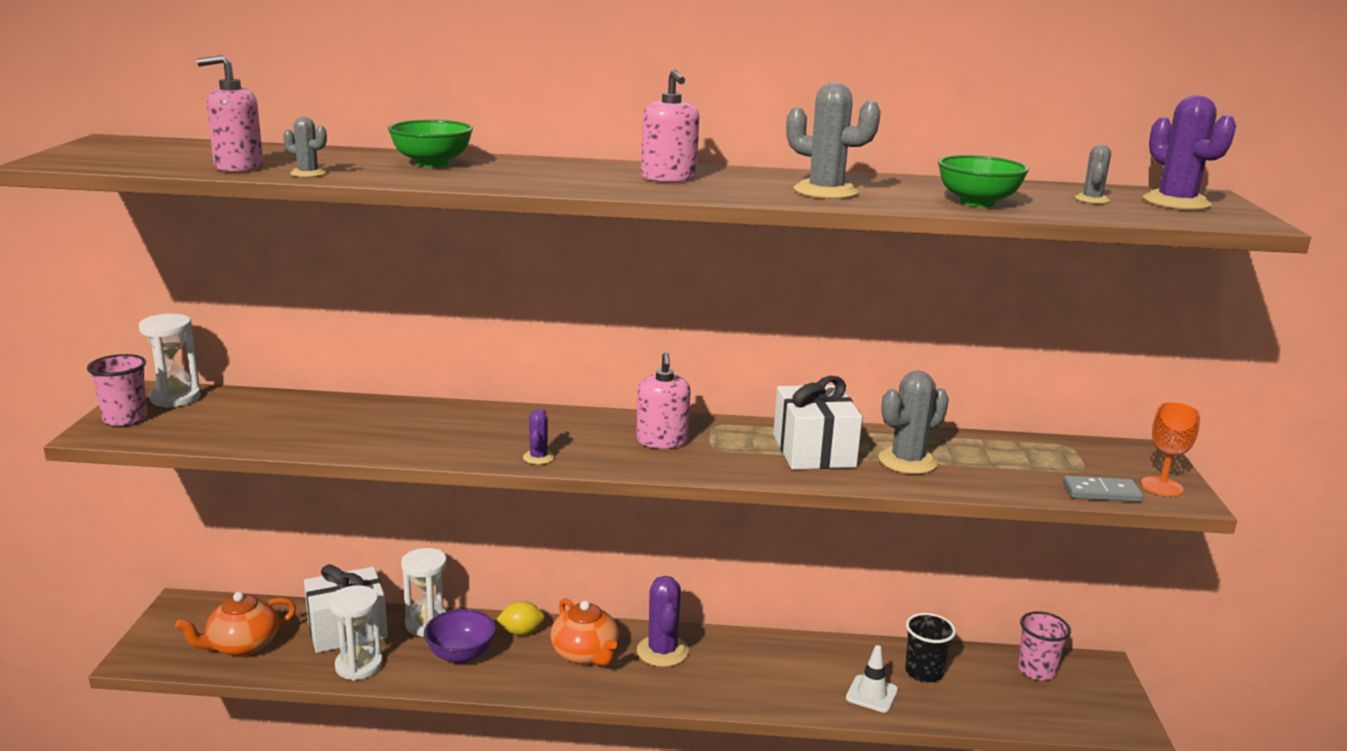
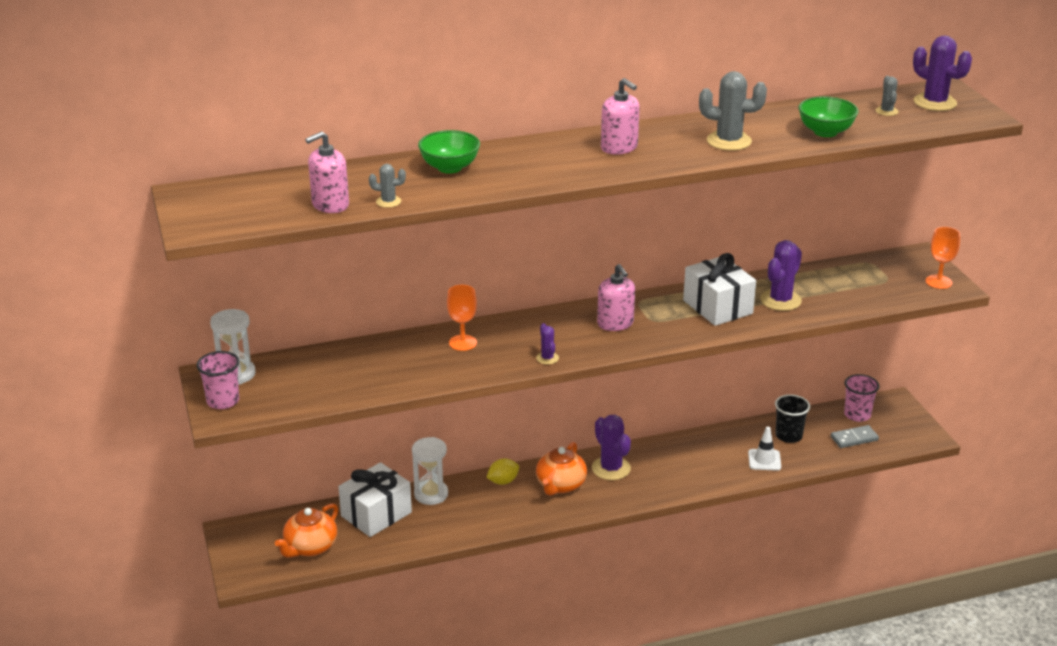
camera: 20 degrees left, 10 degrees up
(359, 666) = (409, 537): white hourglass -> none
(456, 421) = (462, 343): none -> orange goblet
(461, 654) = (474, 509): purple bowl -> none
(585, 654) = (560, 485): orange teapot -> orange teapot turned 75 degrees clockwise
(907, 461) = (780, 300): grey cactus -> purple cactus
(1101, 492) = (907, 296): grey domino -> grey domino (854, 438)

